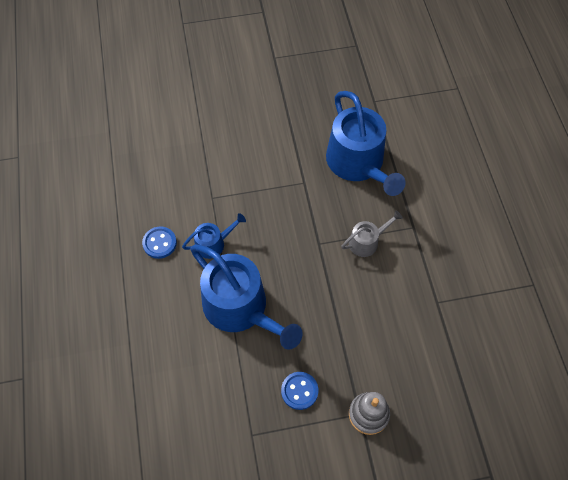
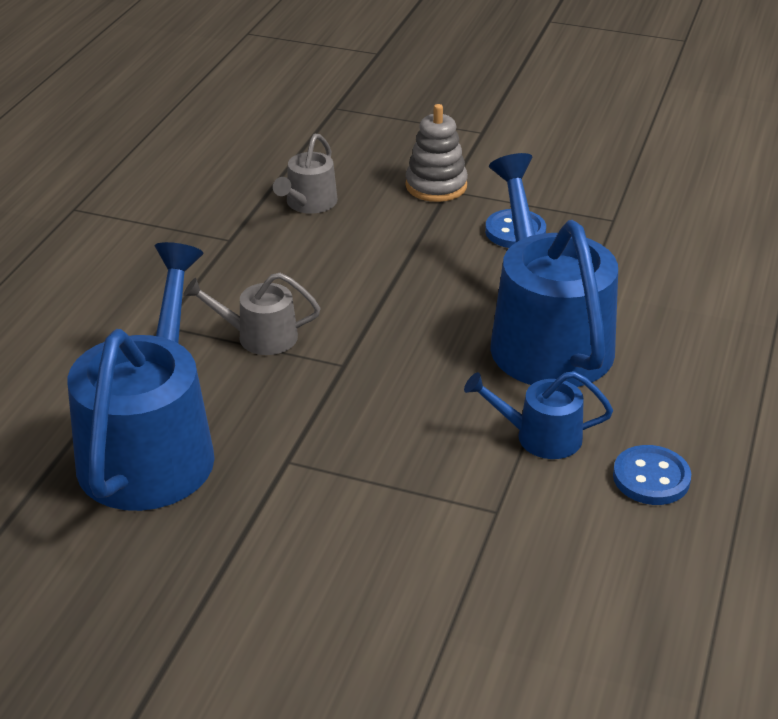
camera: 150 degrees left, 25 degrees down
(424, 356) = (308, 203): none -> grey watering can

